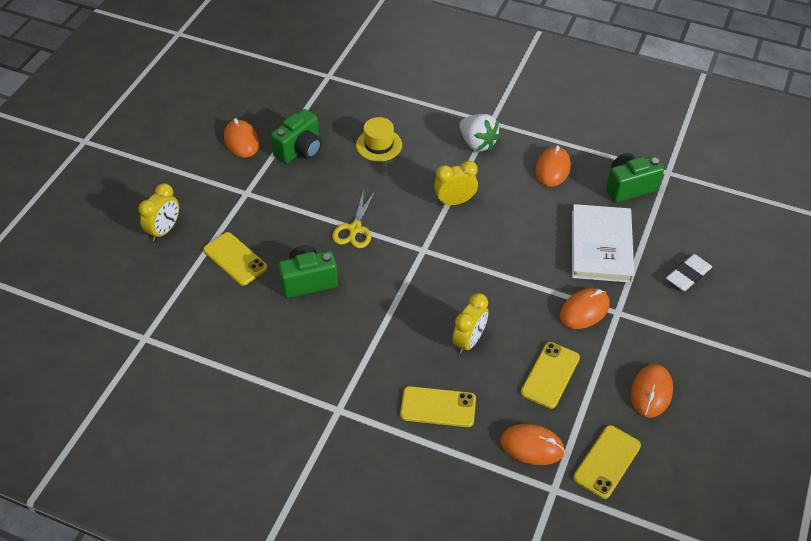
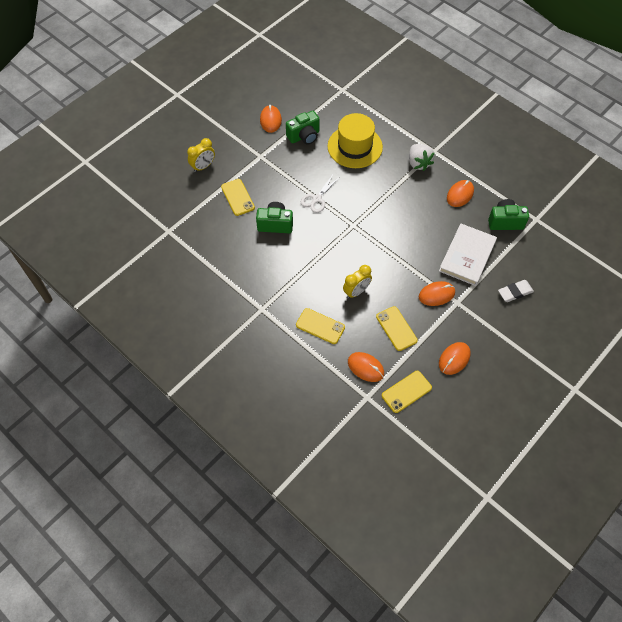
camera: 20 degrees right, 10 degrees up
(355, 229) = (317, 199): yellow scissors -> white scissors
(379, 145) = (355, 147): yellow hat -> yellow hat, size x1.79
(455, 201) = (386, 199): yellow clock -> none
(550, 375) = (396, 328): yellow phone -> yellow phone turned 75 degrees counterclockwise

